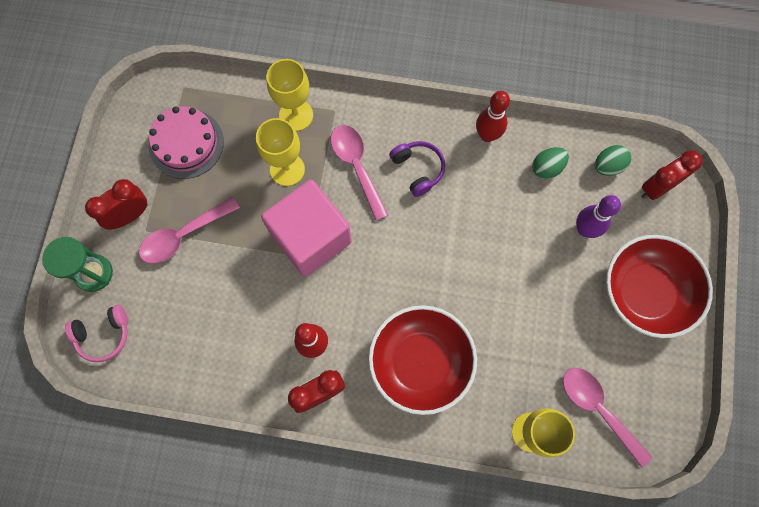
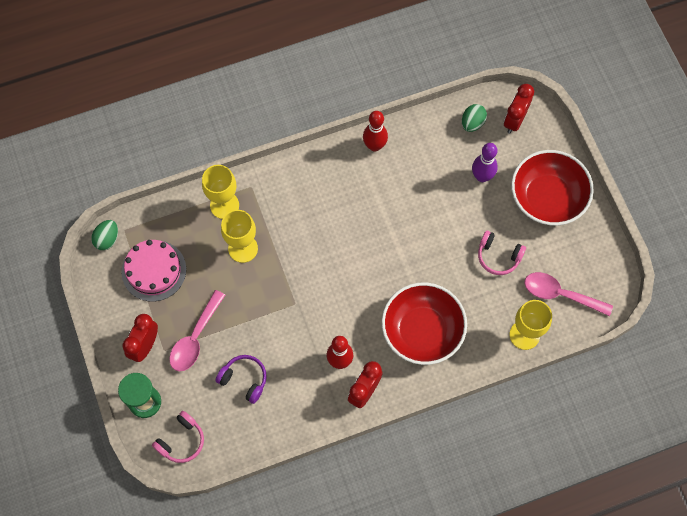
camera: 30 degrees left, 5 degrees down
(311, 238) = (291, 288): pink cube -> none
(356, 166) = (293, 219): pink spoon -> none
(418, 169) = (339, 197): purple headphones -> purple headphones (244, 379)
(546, 168) = (430, 147): green egg -> green egg (107, 239)
(552, 327) = (498, 256): none -> pink headphones

